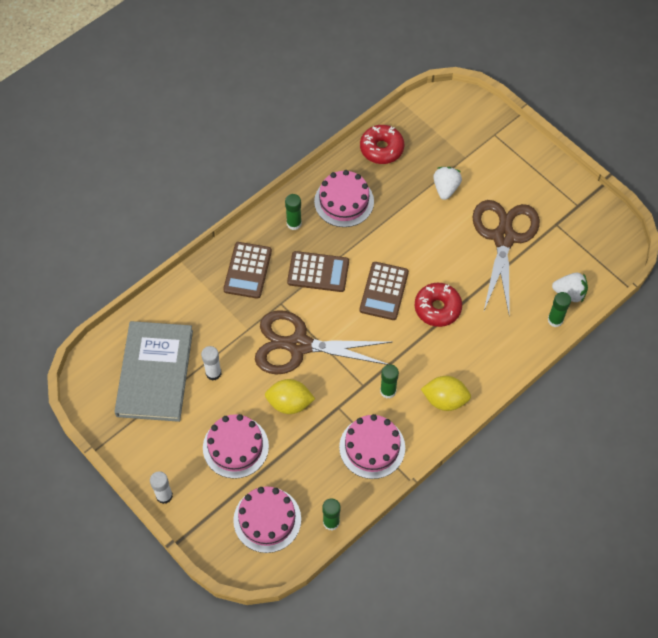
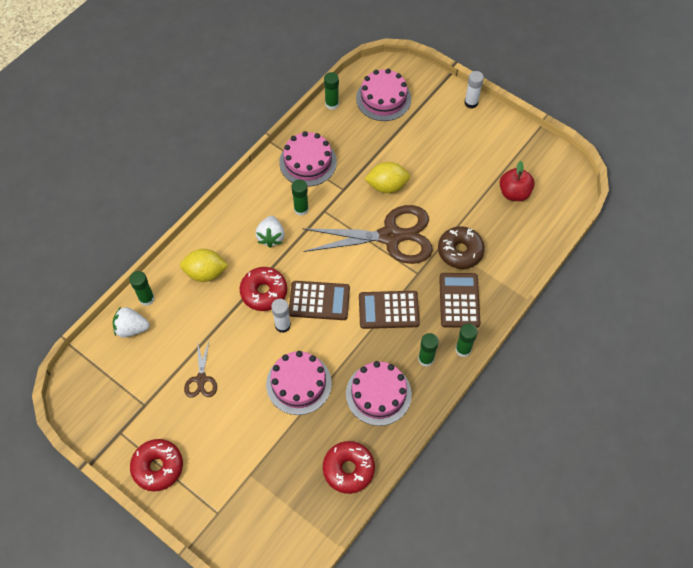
camera: 170 degrees right, 0 degrees up
(155, 373) = (514, 193): grey book -> red apple
(213, 373) = (462, 200): white glue stick -> white glue stick (282, 325)
(232, 318) = (460, 251): none -> brown donut
(235, 447) = (424, 145): pink cake -> pink cake (299, 383)
(257, 226) = (463, 349): none -> green glue stick
(384, 291) = (319, 301): brown calculator -> brown calculator turned 90 degrees clockwise
(445, 188) = (269, 429): white strawberry -> white strawberry (271, 237)
(445, 400) = (248, 209): yellow lemon -> yellow lemon (205, 273)
(503, 237) = (201, 379): brown scissors -> brown scissors, size x0.45
(544, 174) = (158, 467): none -> red donut

